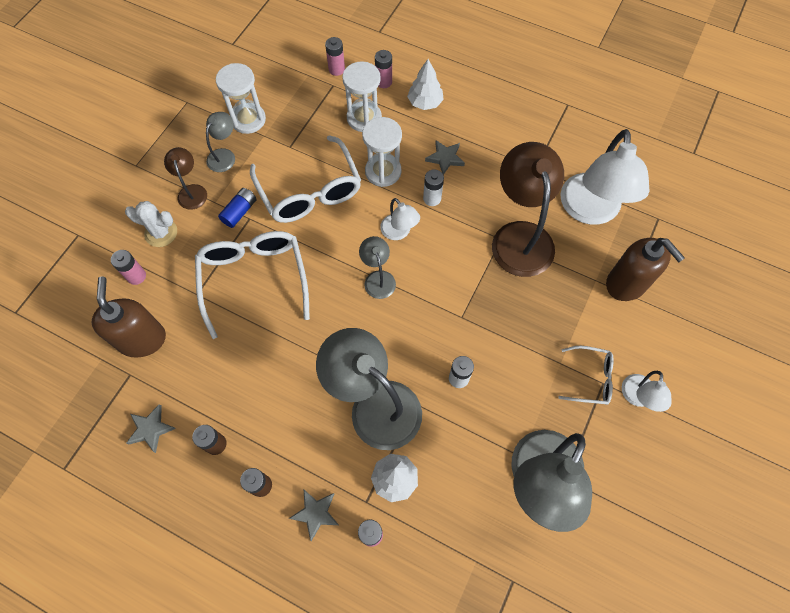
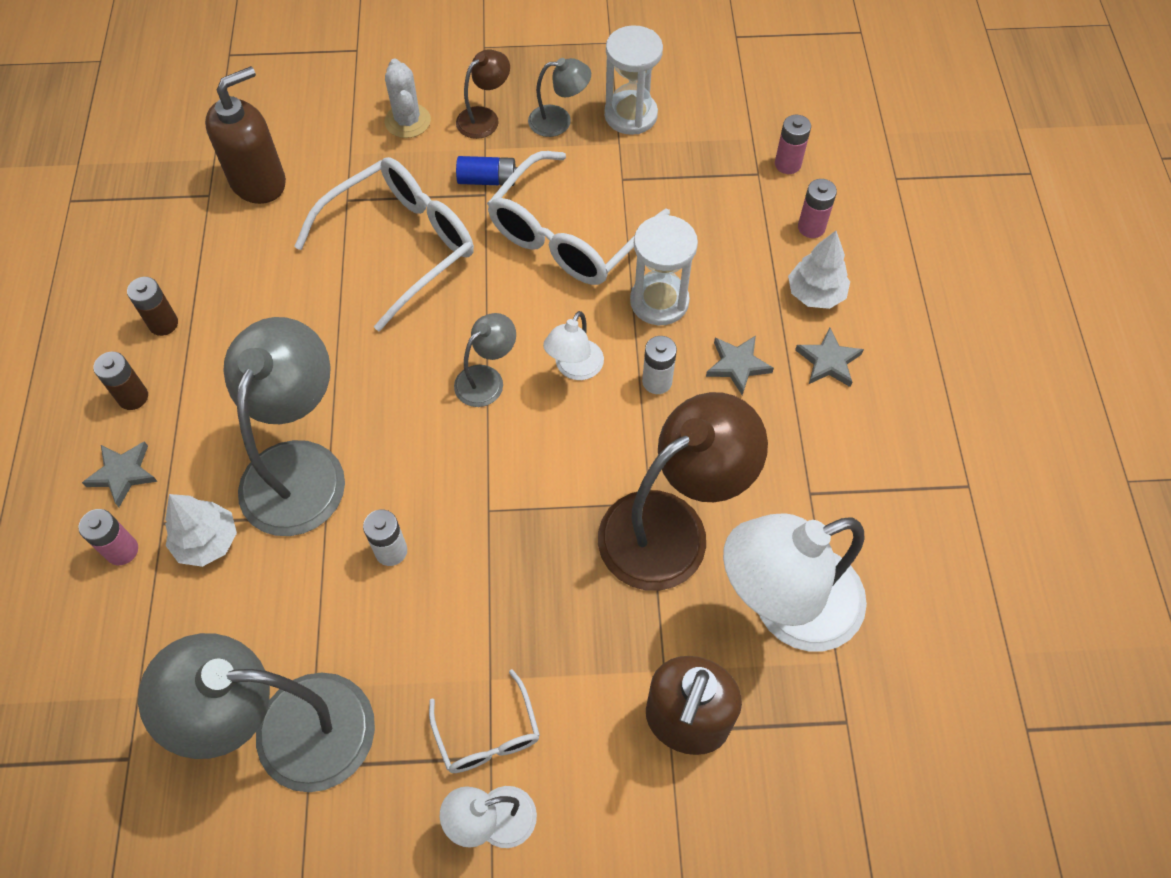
camera: 60 degrees right, 5 degrees down
(136, 276) = (336, 131): pink battery -> none
(151, 429) = (152, 251): grey star -> grey star (828, 361)
(364, 118) = (731, 236): white hourglass -> none

